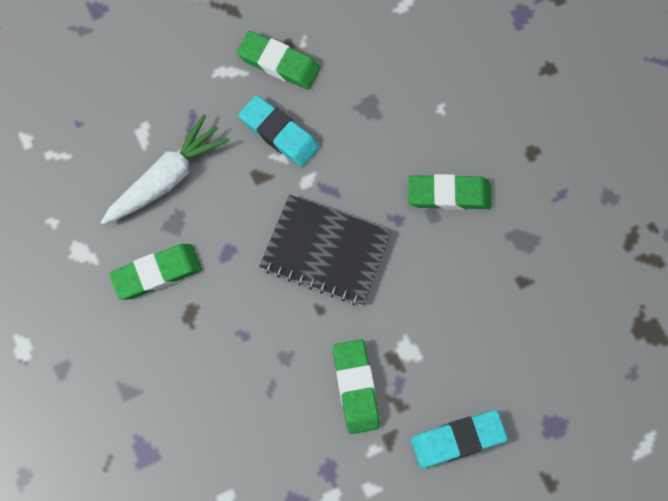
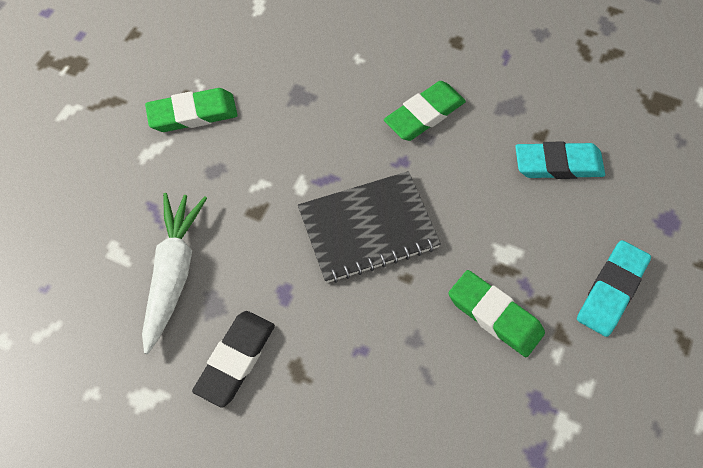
camera: 40 degrees left, 10 degrees down
(157, 273) = (235, 360): green eraser -> black eraser
(279, 133) = (243, 166): turquoise eraser -> turquoise eraser (558, 164)

